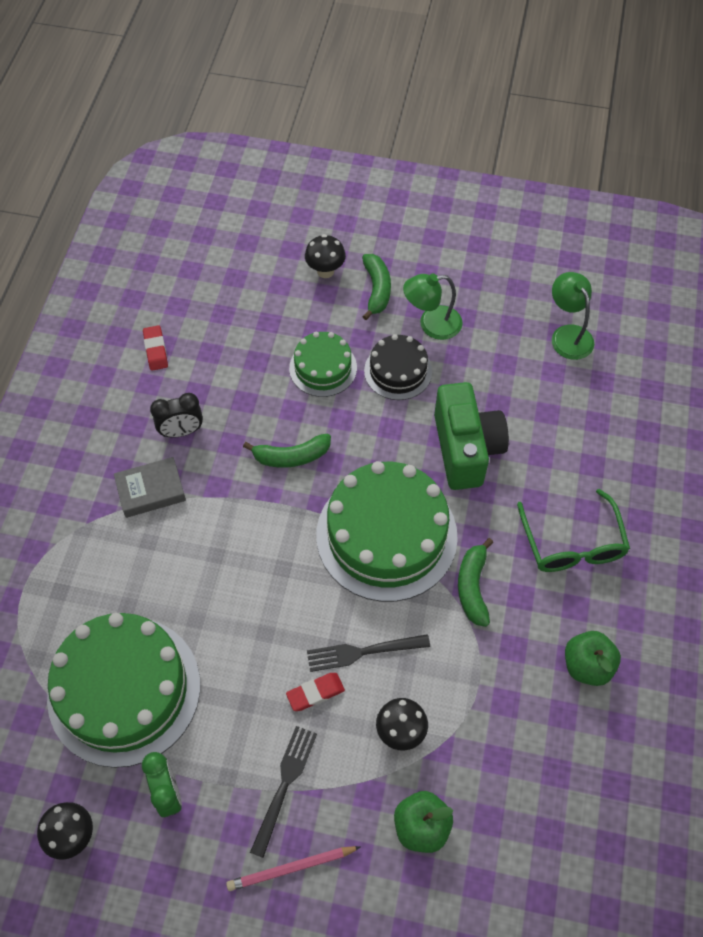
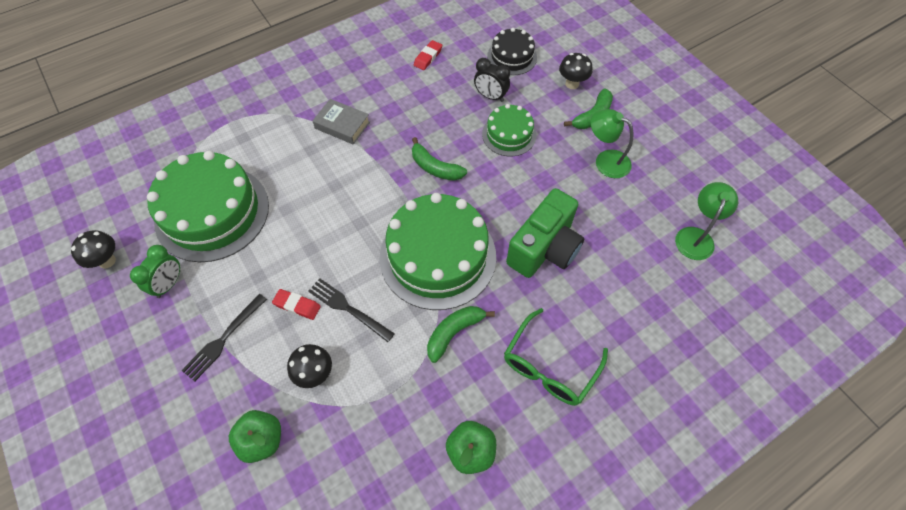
camera: 45 degrees right, 0 degrees up
(181, 431) = (392, 108): black clock -> black clock (490, 96)
(284, 785) = (223, 339): black fork -> black fork turned 150 degrees clockwise
(291, 868) = (174, 387): pink pencil -> none
(398, 371) = (553, 170): black cake -> black cake (512, 57)

